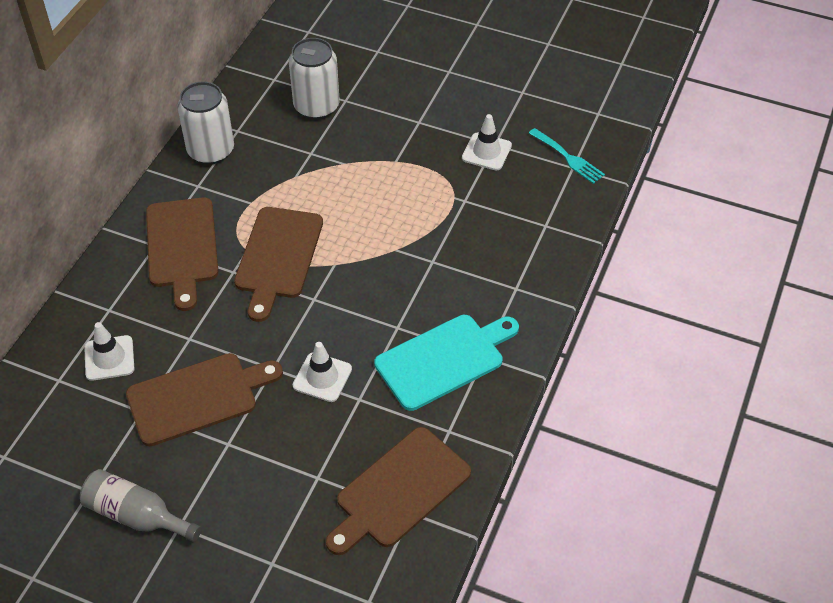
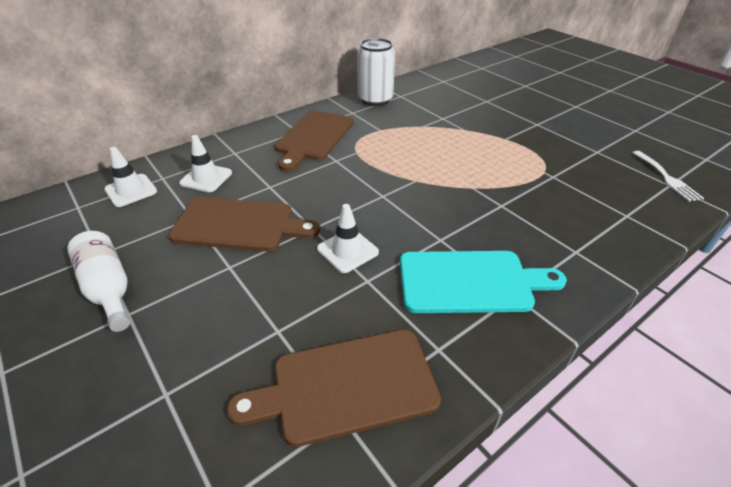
camera: 30 degrees right, 10 degrees down
(137, 515) = (108, 288): grey bottle -> white bottle
(277, 257) = (375, 163): brown cutting board -> none
(316, 106) = (463, 98): white can -> none
(486, 152) = (587, 154): white traffic cone -> white traffic cone (131, 190)
(568, 158) = (667, 178): turquoise fork -> white fork

